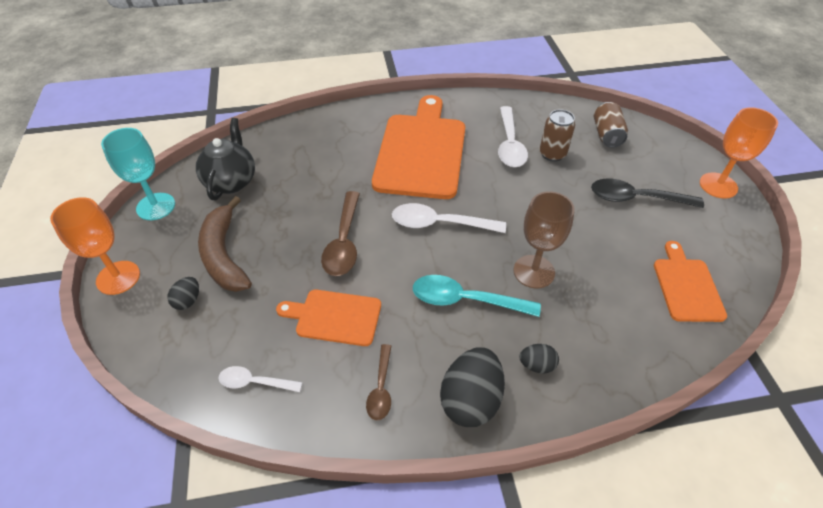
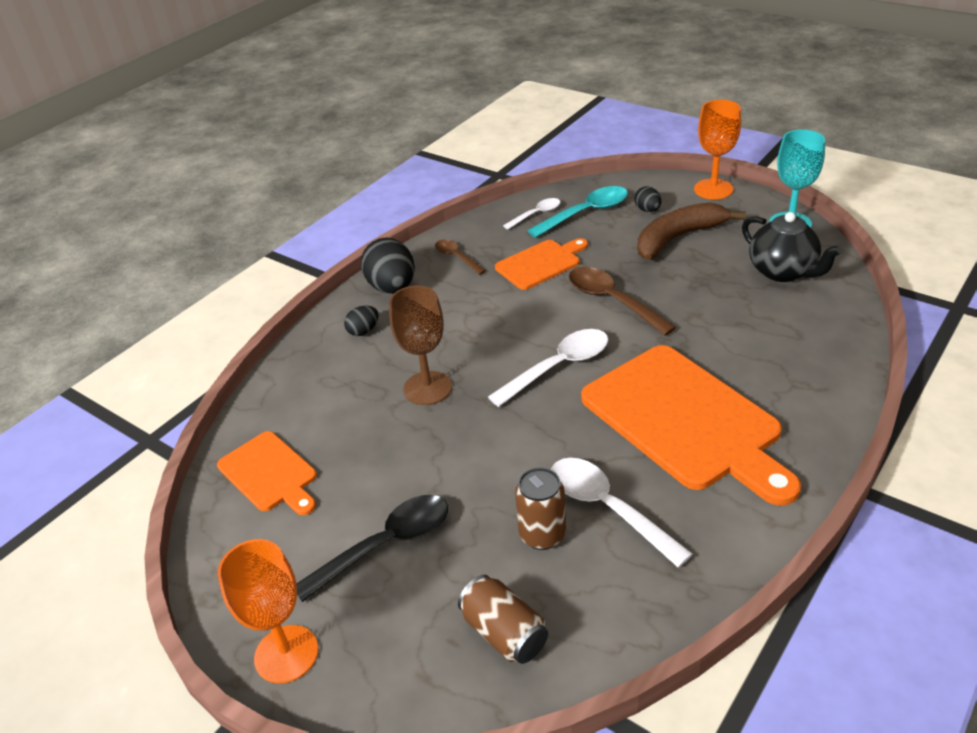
camera: 140 degrees right, 10 degrees down
(224, 255) = (678, 238): brown banana -> brown banana turned 60 degrees counterclockwise
(465, 300) = (461, 331): turquoise spoon -> turquoise spoon (586, 213)

